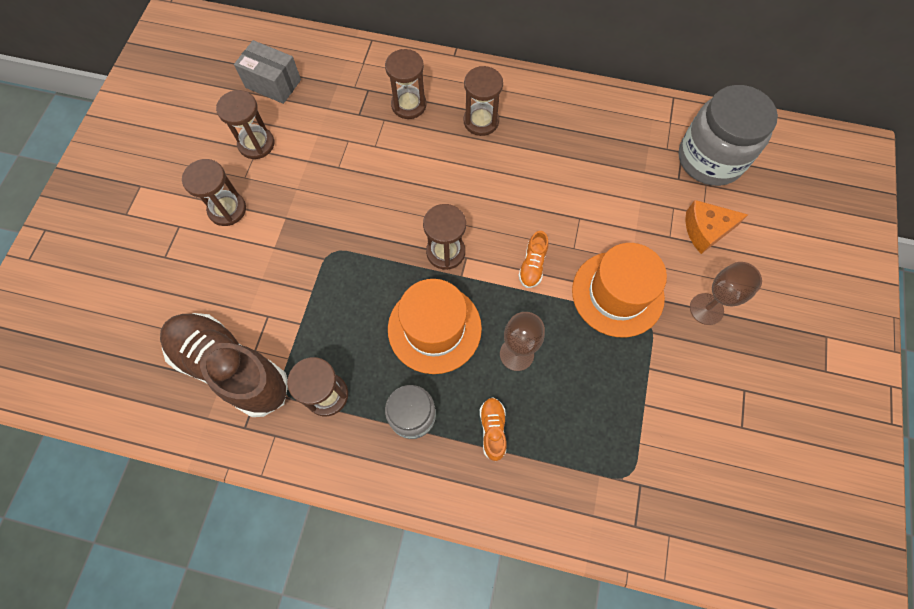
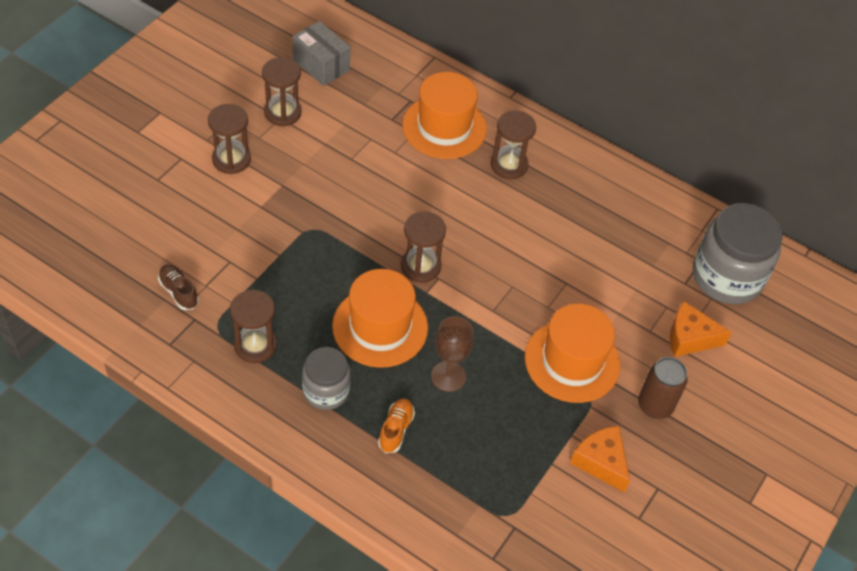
camera: 15 degrees right, 15 degrees down
(231, 368) = (179, 292): brown shoe -> brown shoe, size x0.41
(408, 105) = (444, 127): brown hourglass -> orange hat
(532, 265) = (500, 307): orange shoe -> none
(685, 385) = (601, 462): none -> orange cheese
(706, 309) = (655, 406): brown goblet -> brown can

